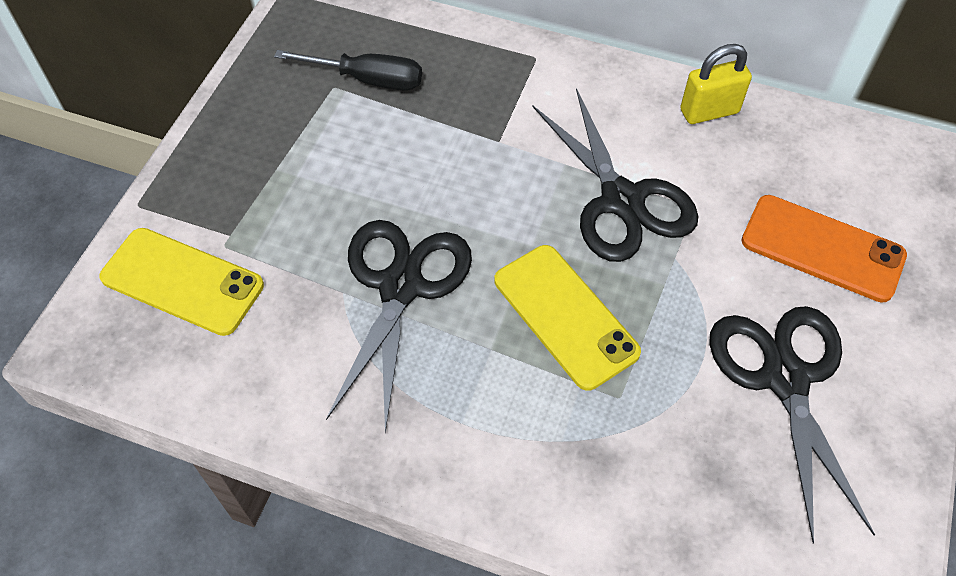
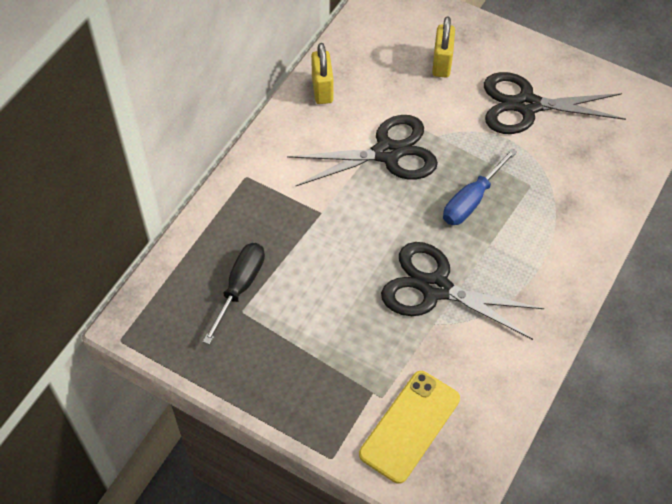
camera: 80 degrees left, 0 degrees up
(565, 316) = (471, 201): yellow phone -> blue screwdriver
(822, 248) = (442, 63): orange phone -> yellow padlock

